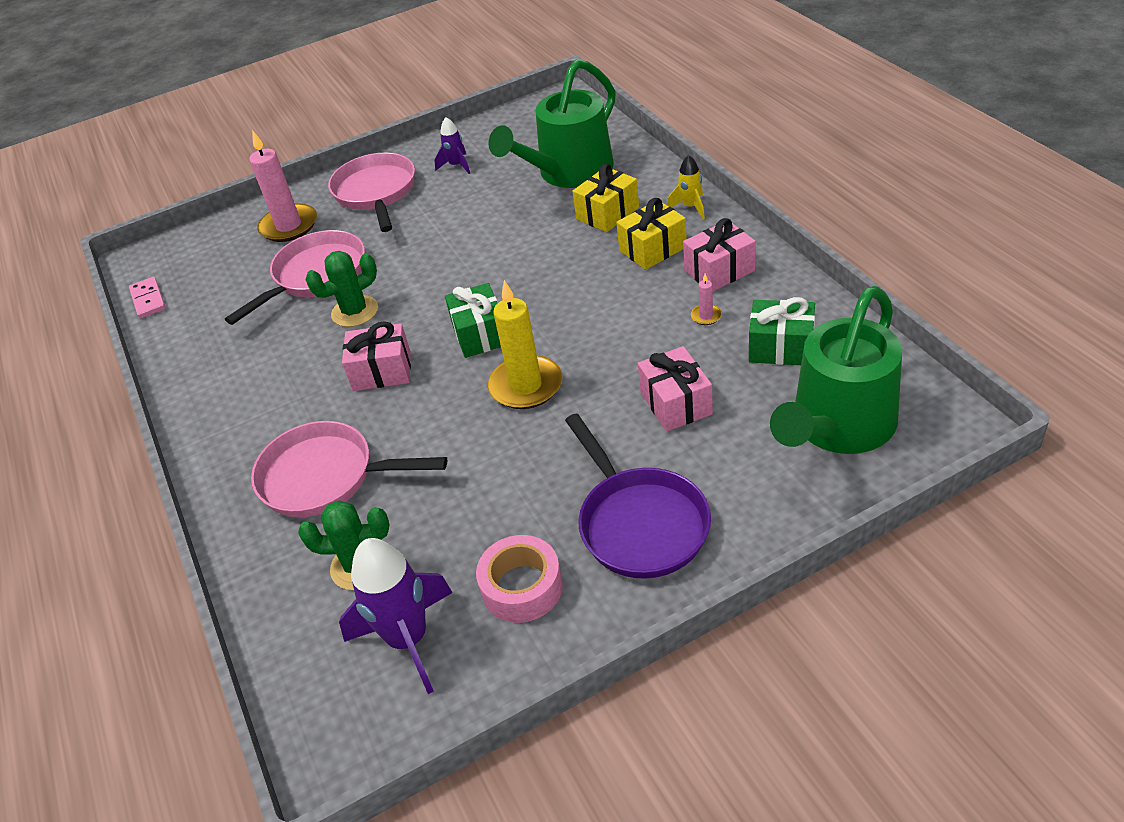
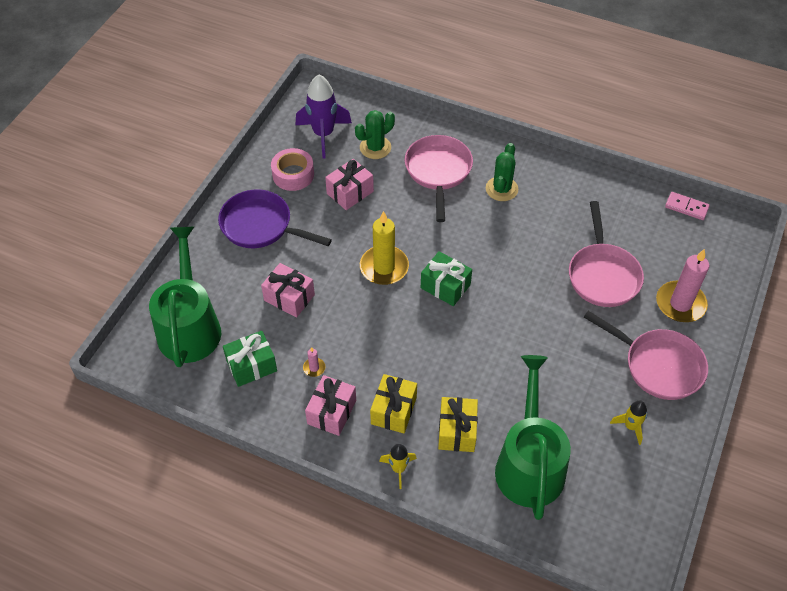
camera: 135 degrees right, 10 degrees up
(325, 477) = (438, 172): pink pan -> pink pan turned 60 degrees counterclockwise
(355, 311) = (542, 263): green cactus -> green cactus (501, 189)
(382, 371) = (477, 236): pink gift -> pink gift (350, 192)
(456, 166) = (630, 426): purple rocket -> yellow rocket

